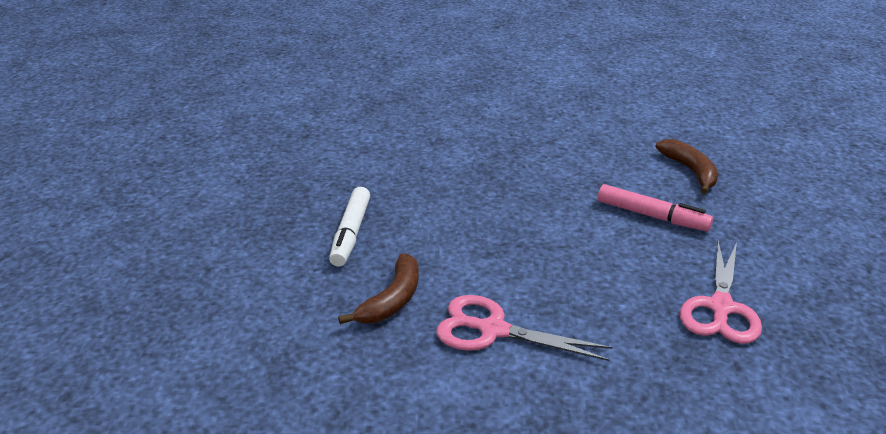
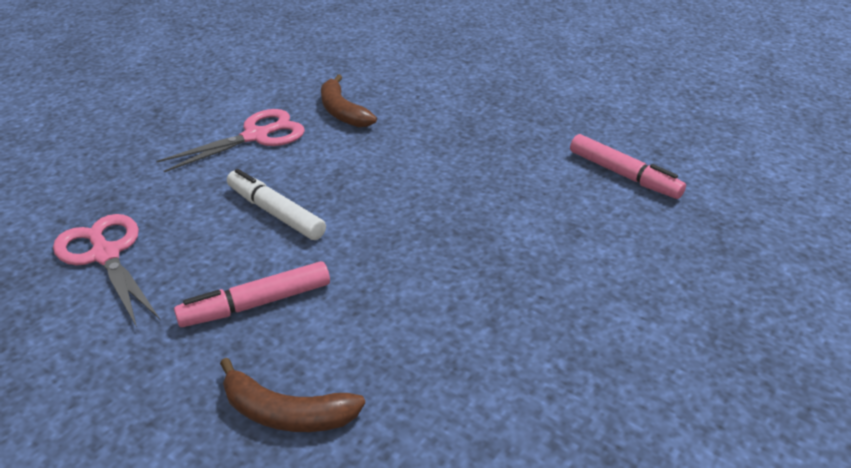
camera: 125 degrees right, 5 degrees up
(351, 233) = (446, 121): white marker -> white marker (275, 213)
(352, 140) = (623, 175): none -> pink marker

